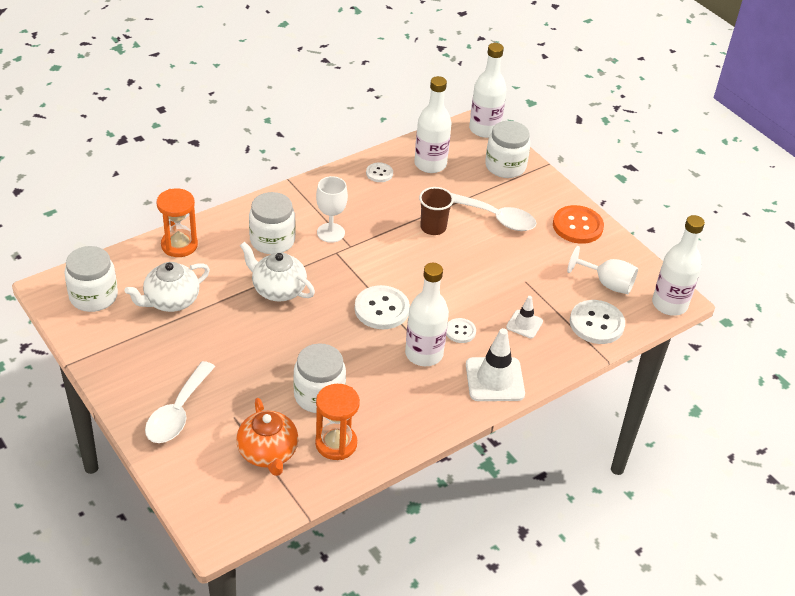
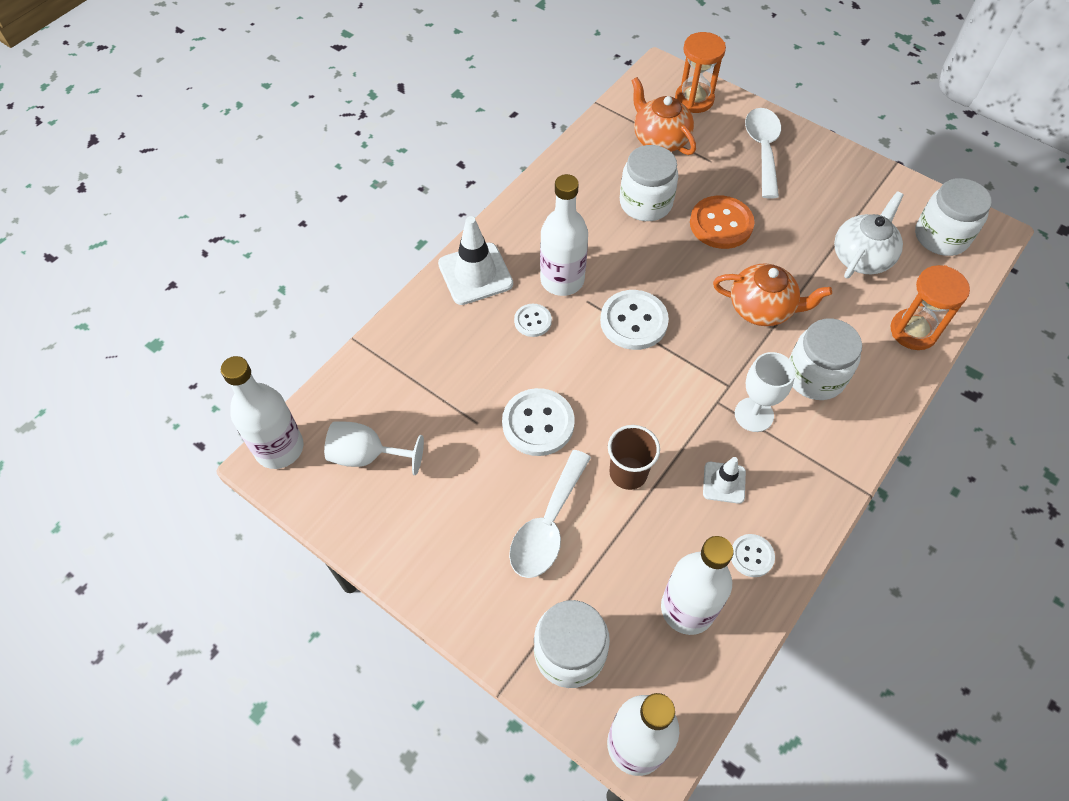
camera: 165 degrees right, 15 degrees up
(278, 289) = (762, 308): white teapot -> orange teapot
(336, 444) = (605, 164): orange hourglass -> orange hourglass (694, 99)
(496, 218) = (548, 525): white spoon -> white spoon turned 75 degrees counterclockwise
(524, 324) = (461, 355): white traffic cone -> white traffic cone (724, 482)
(577, 226) = (425, 553): orange button -> orange button (721, 224)
(596, 323) = (372, 385): white button -> white button (538, 423)

